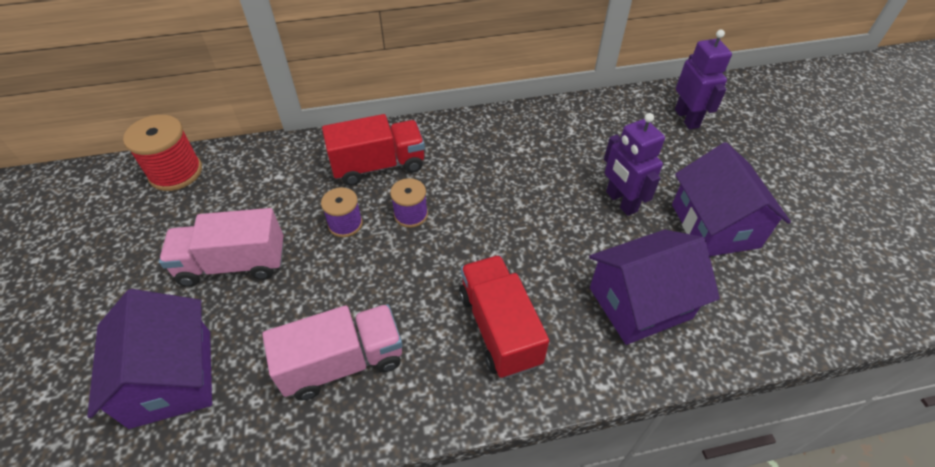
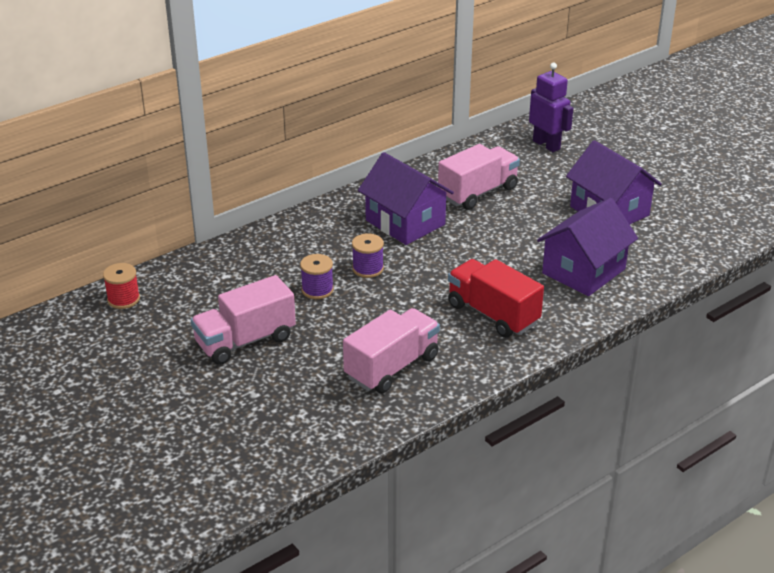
camera: 25 degrees left, 15 degrees down
(171, 377) = (265, 416): purple house -> purple house (405, 222)
(176, 172) = (123, 299): red spool -> red spool, size x0.62
(378, 166) = (310, 244): red truck -> none
(581, 155) = (478, 193): none -> pink truck
(621, 202) = (530, 215): purple robot -> none

